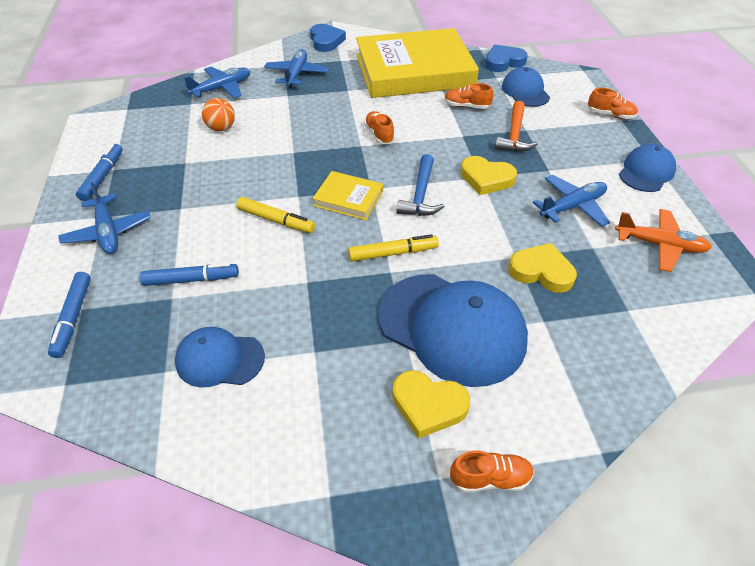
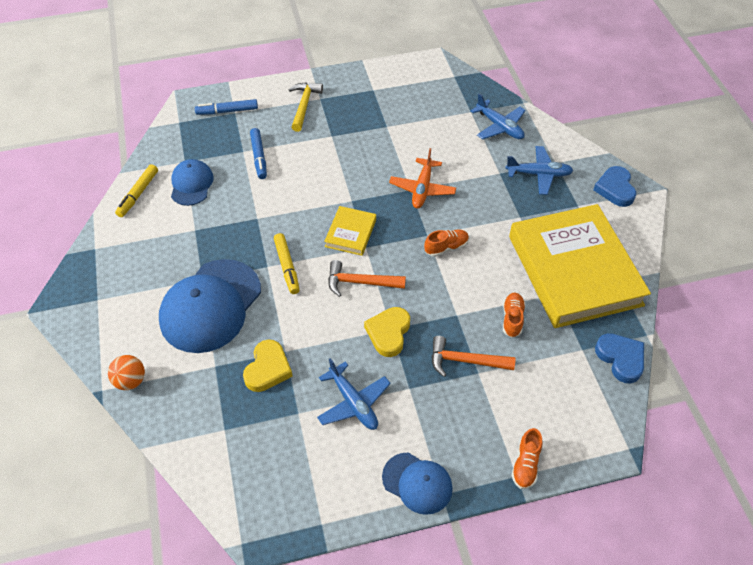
camera: 85 degrees right, 5 degrees up
(103, 176) = (363, 87): blue marker -> none
(108, 232) = (304, 105): blue plane -> yellow hammer
(221, 128) = (437, 138): orange ball -> orange ball (130, 381)
(276, 220) = (321, 191): yellow marker -> yellow marker (138, 194)
(326, 41) = (615, 189): blue heart -> blue heart turned 105 degrees clockwise
(420, 195) = (360, 282): blue hammer -> orange hammer
(428, 405) = (147, 293): yellow heart -> none
(490, 478) = (93, 325): orange shoe -> none
(525, 91) = (557, 377): blue cap -> none
(659, 245) = (303, 472): orange plane -> orange plane (422, 189)

